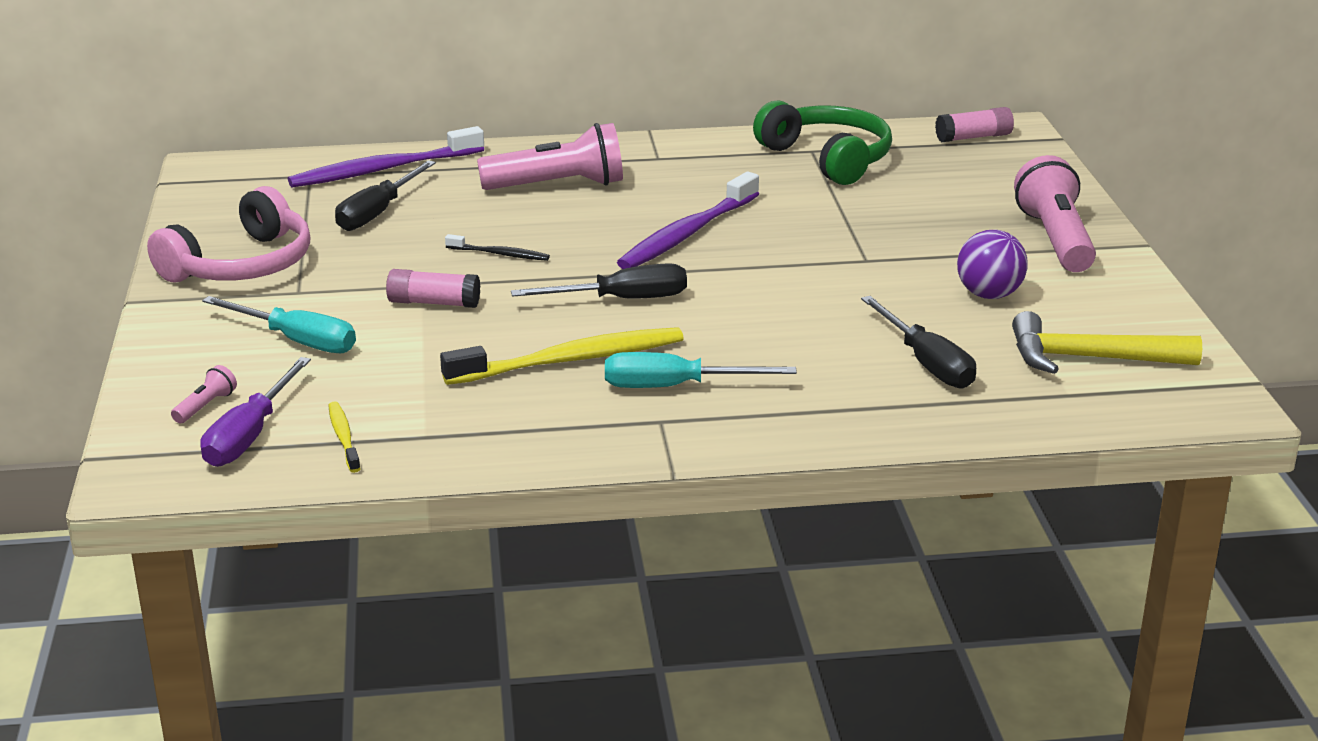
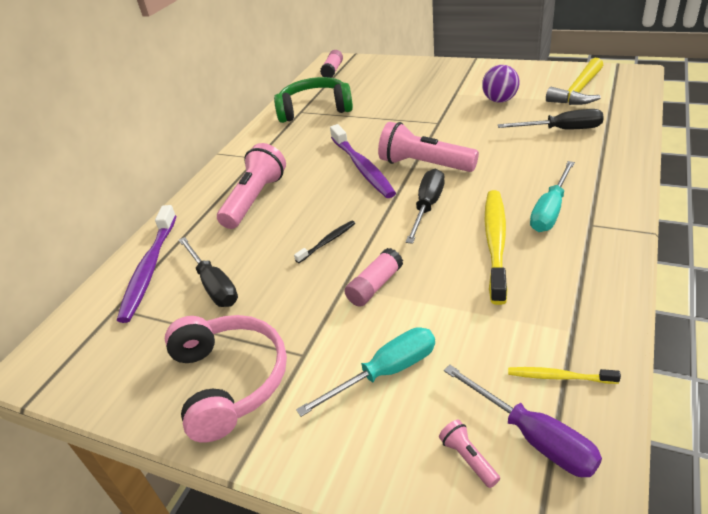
camera: 55 degrees left, 10 degrees up
(1055, 239) = (455, 74): pink flashlight -> pink flashlight (424, 165)

